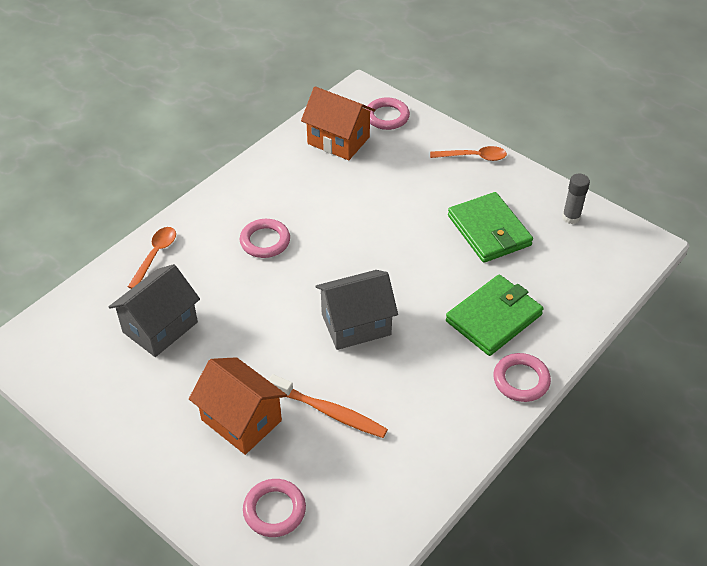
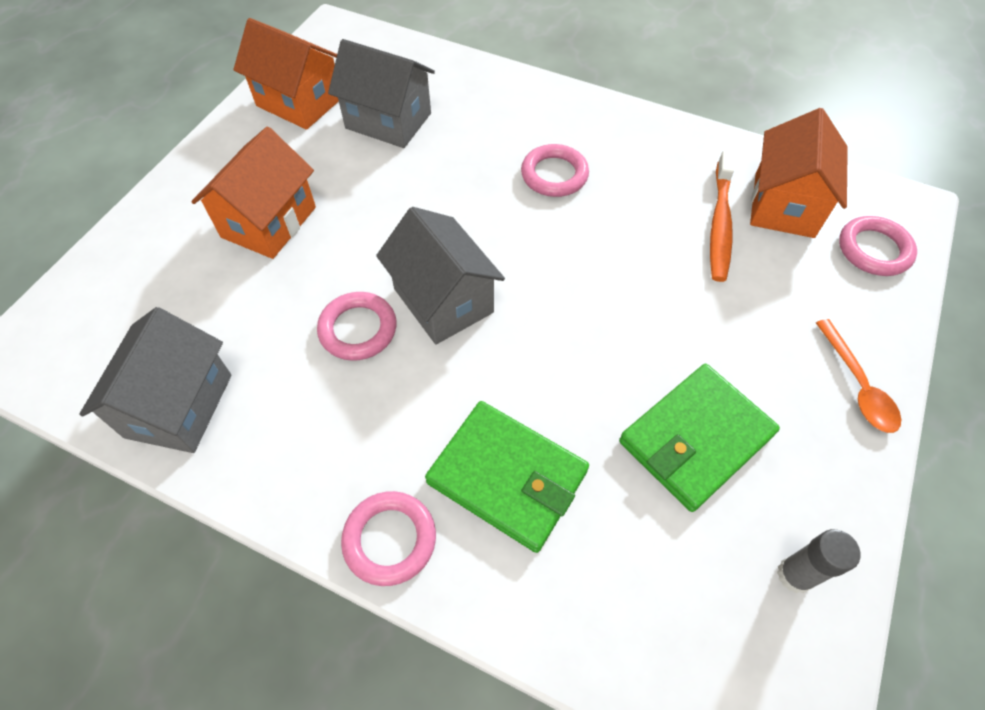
camera: 75 degrees right, 10 degrees up
(104, 385) = (299, 102): none -> orange house
(155, 255) = (492, 88): orange spoon -> none
(274, 510) = (145, 283): pink ring -> pink ring (358, 329)
(330, 412) = (292, 304): orange toothbrush -> orange toothbrush (720, 224)
(398, 489) = (179, 405): none -> grey house

